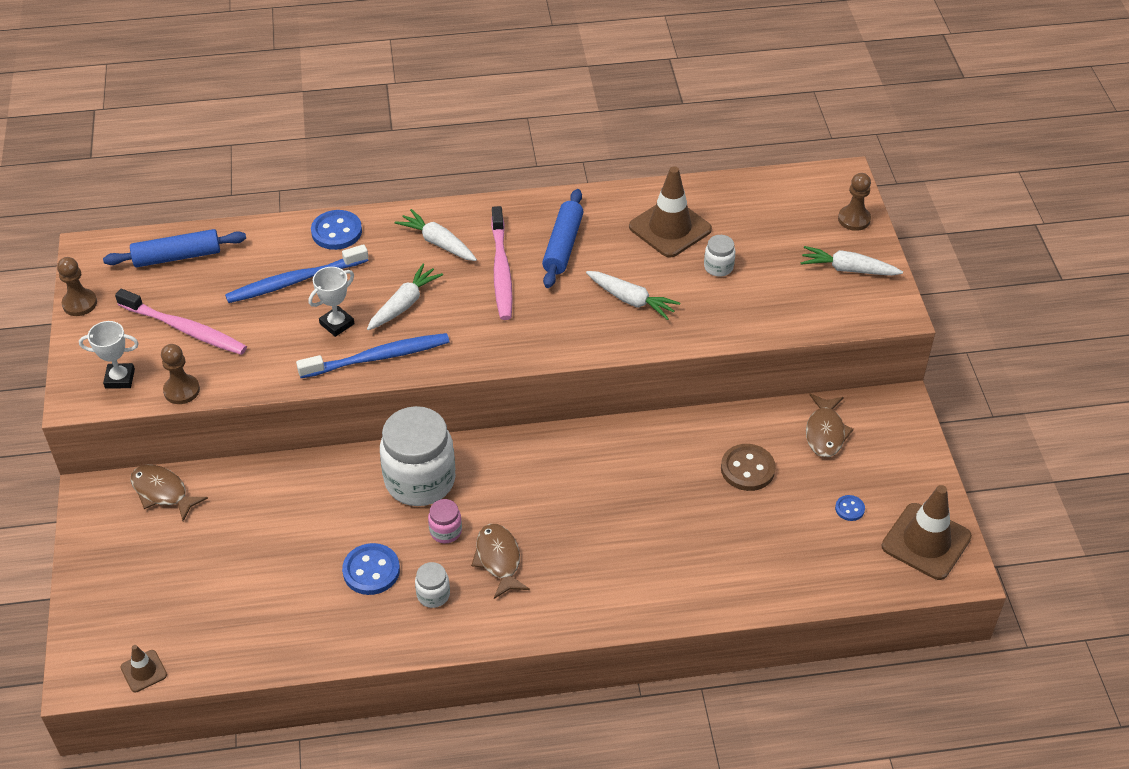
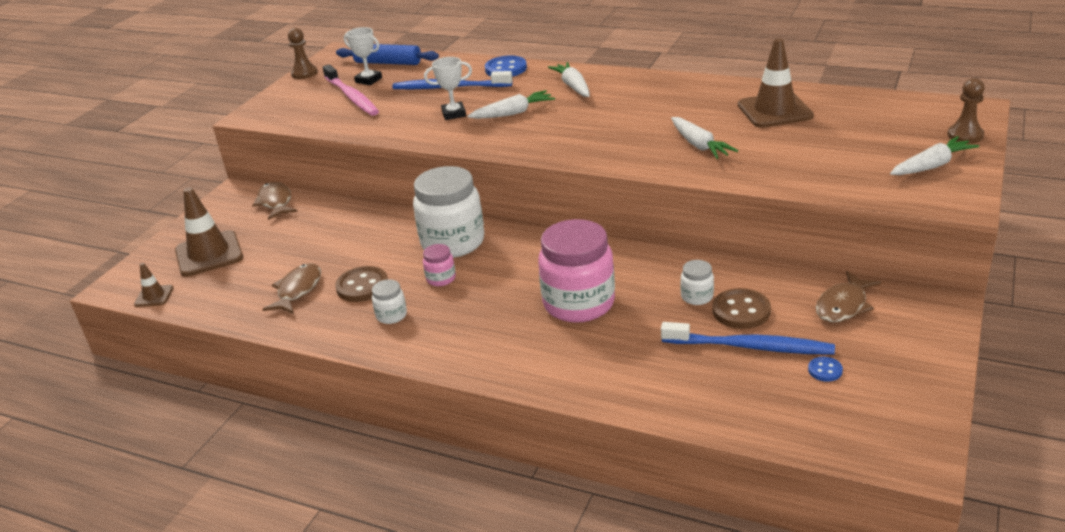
camera: 35 degrees right, 15 degrees down
(120, 378) = (284, 112): white trophy -> white trophy (368, 80)
(181, 390) = (314, 126): brown pawn -> none
(371, 571) = (362, 286): blue button -> brown button
(378, 357) = (463, 137): blue toothbrush -> blue toothbrush (751, 347)
(498, 560) = (464, 309): brown fish -> brown fish (298, 290)
(501, 271) = (606, 109): pink toothbrush -> none
(563, 245) = (671, 104): blue rolling pin -> none
(602, 513) = (579, 303): none -> pink jar
(718, 267) = (799, 141): white jar -> white jar (697, 297)
(848, 269) = (931, 166): white carrot -> white carrot turned 105 degrees clockwise
(926, 541) = (894, 423): brown traffic cone -> brown traffic cone (209, 254)

